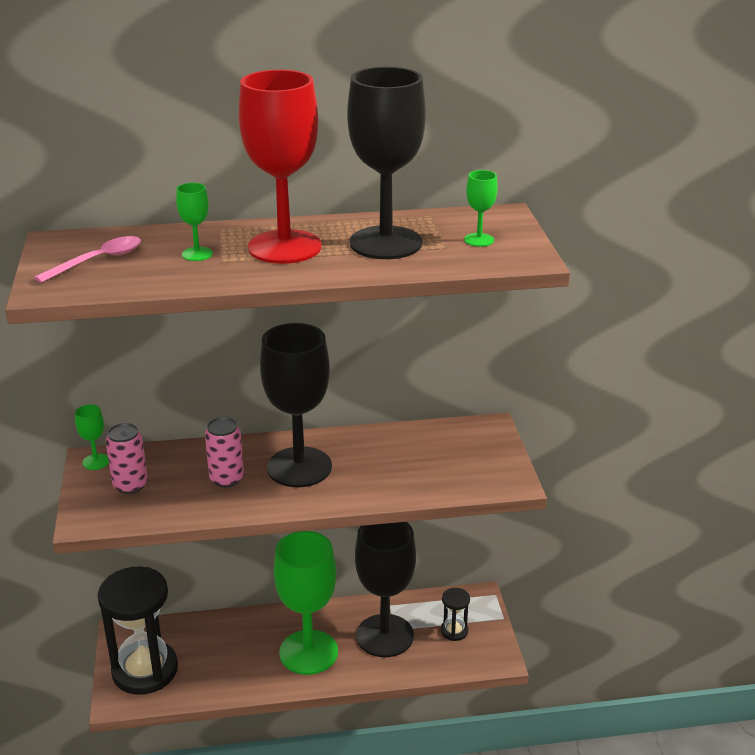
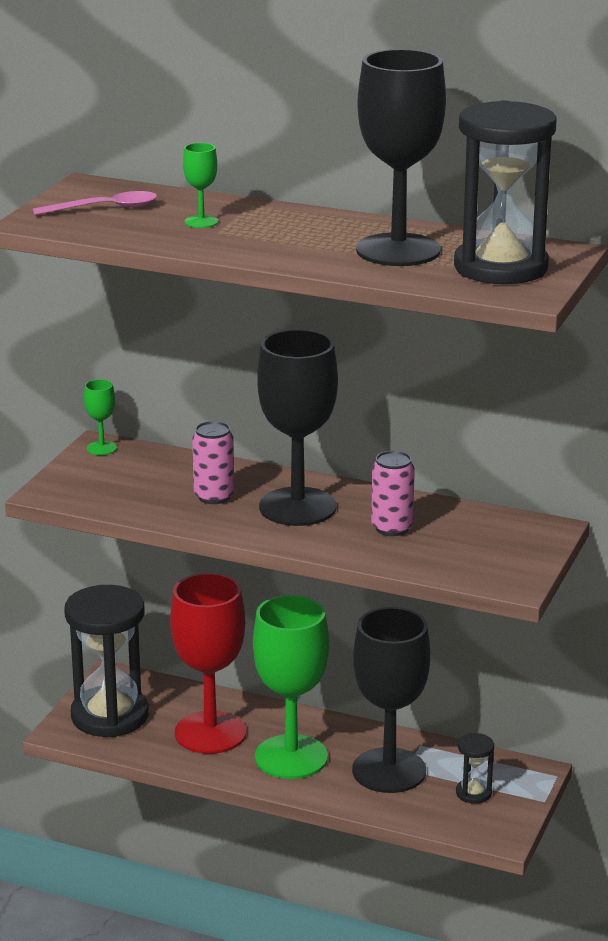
camera: 30 degrees right, 5 degrees down
(130, 485) = (116, 476): pink can -> pink can (392, 528)
(284, 247) = (292, 233): red goblet -> red goblet (210, 733)
(479, 240) = (500, 268): green goblet -> black hourglass

